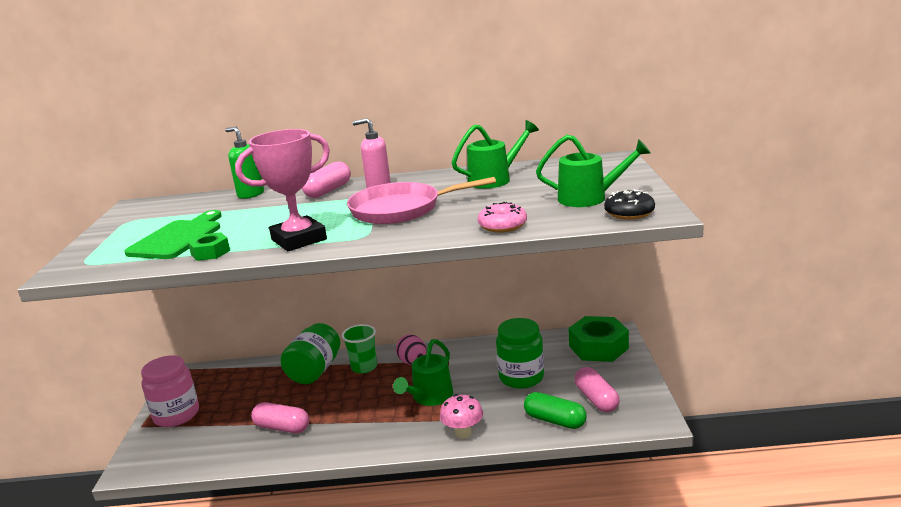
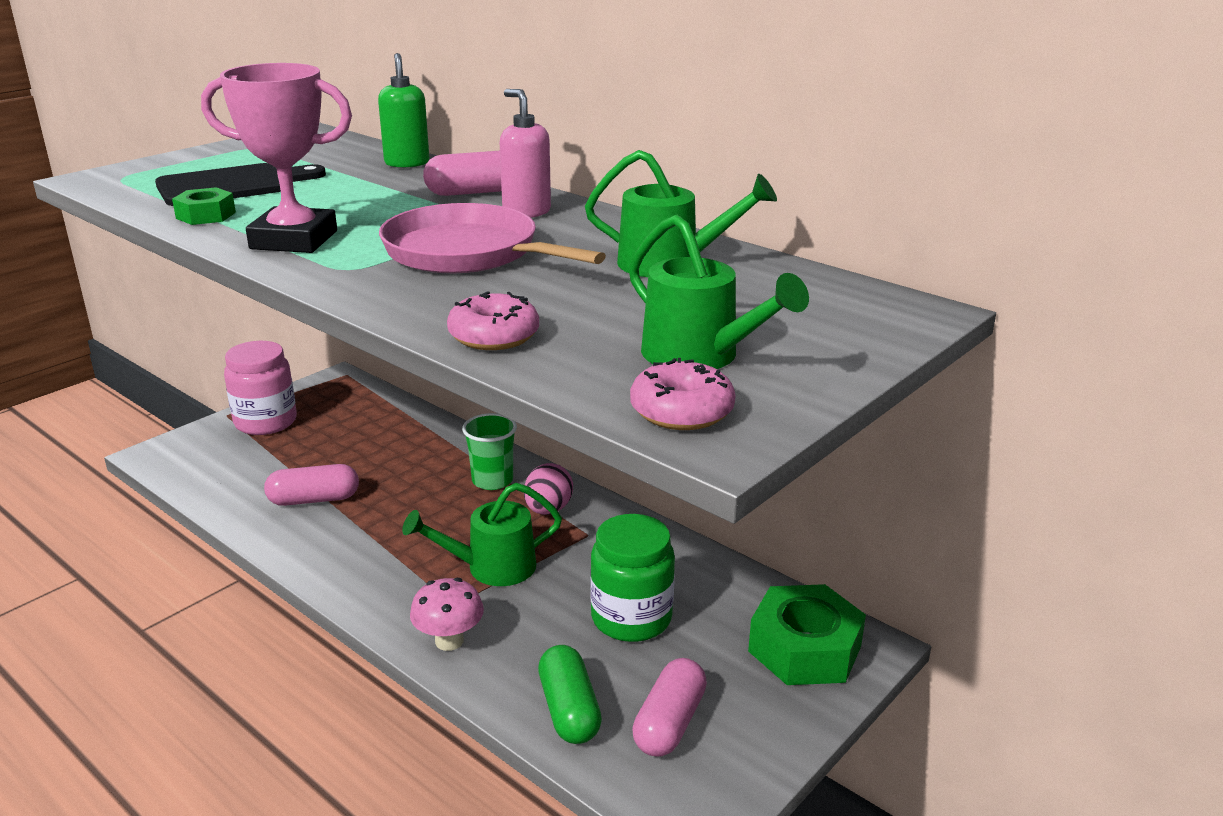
camera: 40 degrees right, 5 degrees up
(178, 238) = (232, 185): green cutting board -> black cutting board
(282, 427) = (314, 499): pink capsule -> pink capsule turned 75 degrees counterclockwise
(315, 371) = (442, 452): green jar -> none
(629, 213) = (681, 411): black donut -> pink donut

